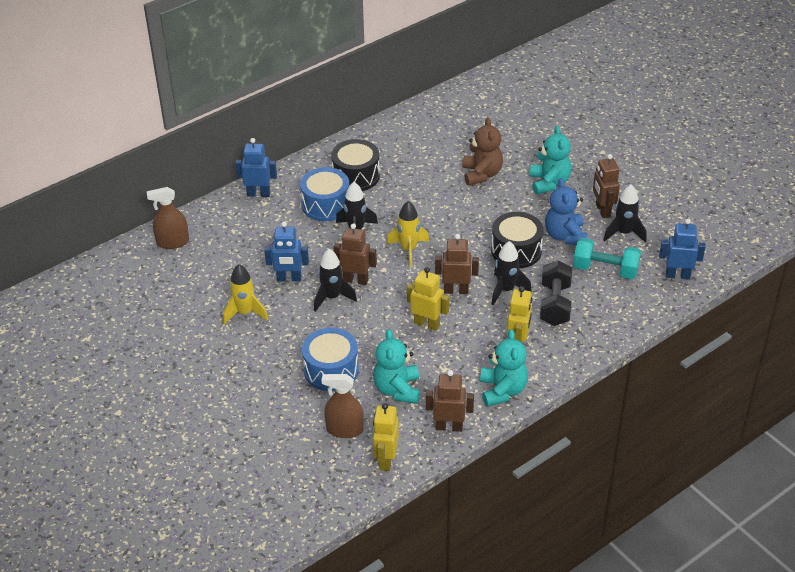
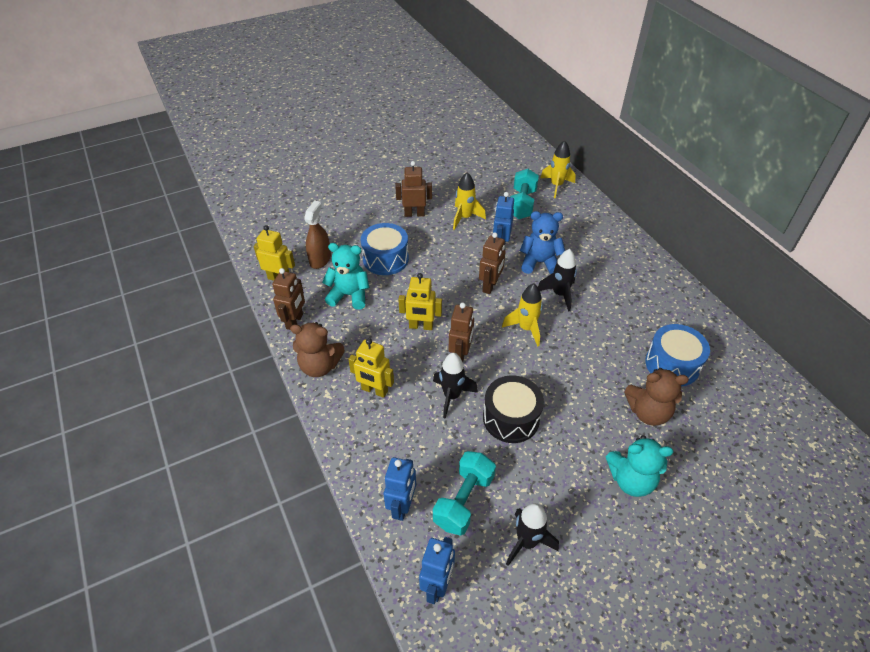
camera: 100 degrees right, 5 degrees up
(173, 242) = (556, 186): brown spray bottle -> yellow rocket
(212, 268) = (522, 204): none -> turquoise dumbbell
(258, 194) = (617, 236): blue robot -> blue robot (402, 506)
(326, 205) = (599, 278): blue drum -> blue drum (672, 364)
(332, 297) = (471, 268): black rocket -> none
(356, 176) = (644, 304): black drum -> none
(427, 324) = (421, 326): yellow robot -> yellow robot turned 60 degrees clockwise
(502, 390) = (320, 366): turquoise teddy bear -> brown teddy bear
(555, 304) = (420, 435): black dumbbell -> none
(565, 236) = (530, 473): blue teddy bear -> blue teddy bear (539, 262)
(602, 210) = (573, 529): brown robot -> brown robot (414, 214)

